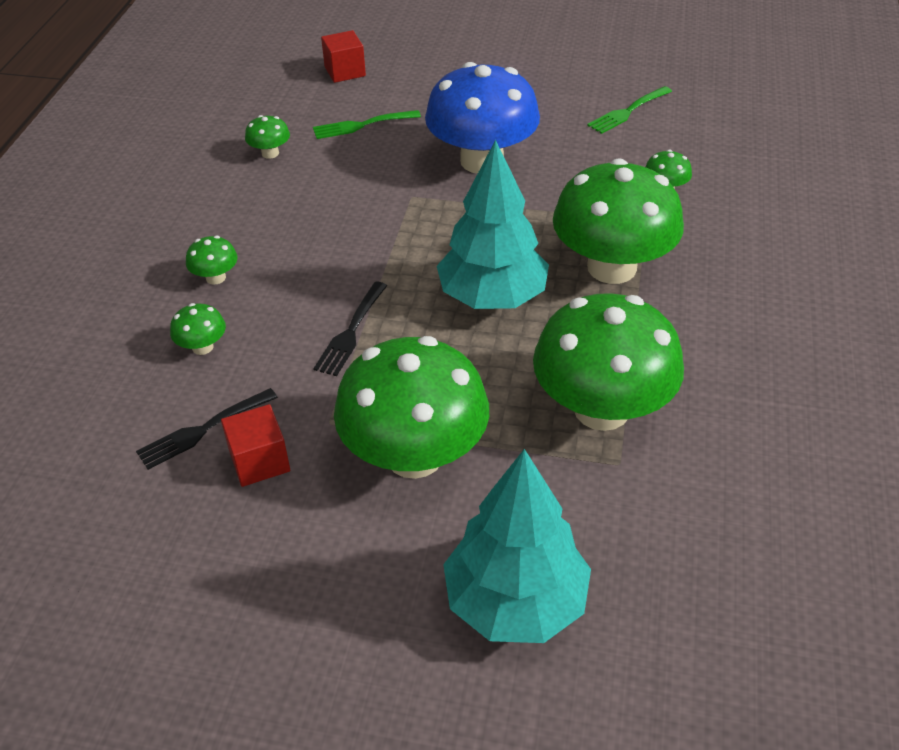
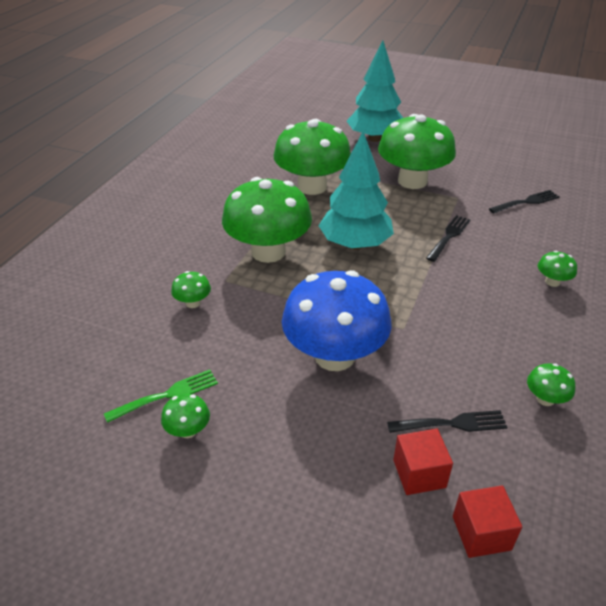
camera: 170 degrees left, 5 degrees down
(202, 347) = (543, 240): green mushroom -> green mushroom (188, 430)
(259, 461) = (491, 187): red cube -> red cube (419, 473)
(362, 125) = (452, 424): green fork -> black fork

